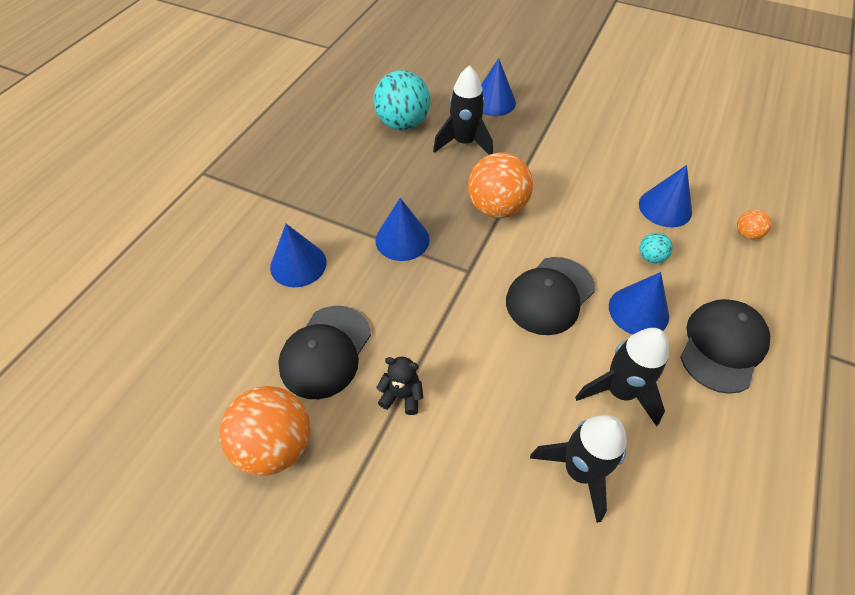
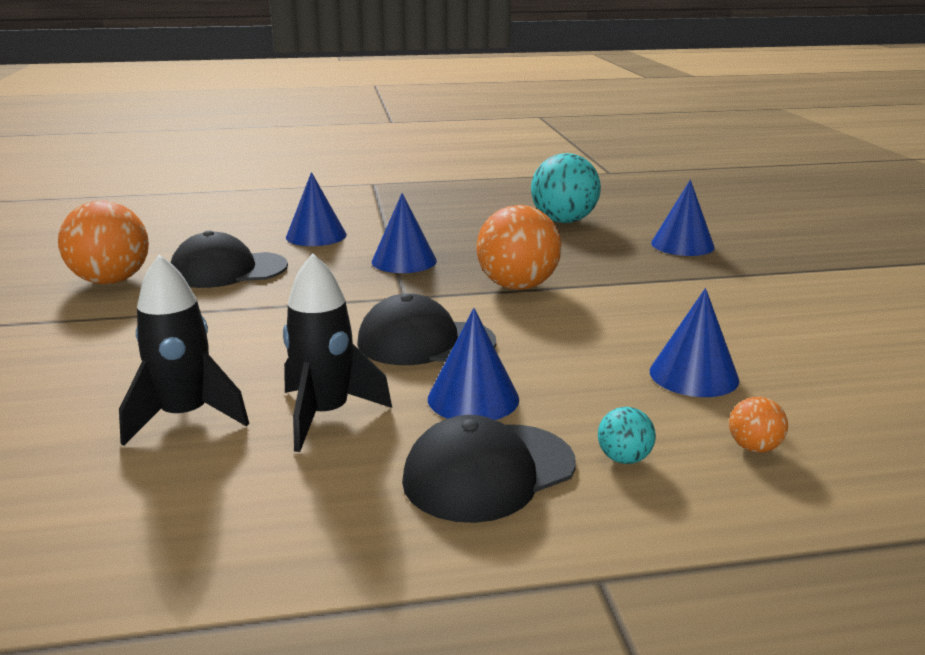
camera: 55 degrees right, 30 degrees down
(402, 396) = (207, 310): black teddy bear -> none
(464, 143) = (588, 249): black rocket -> none
(650, 257) = (581, 386): turquoise ball -> turquoise ball (624, 459)
(722, 346) = (488, 472): black cap -> black cap turned 150 degrees clockwise

